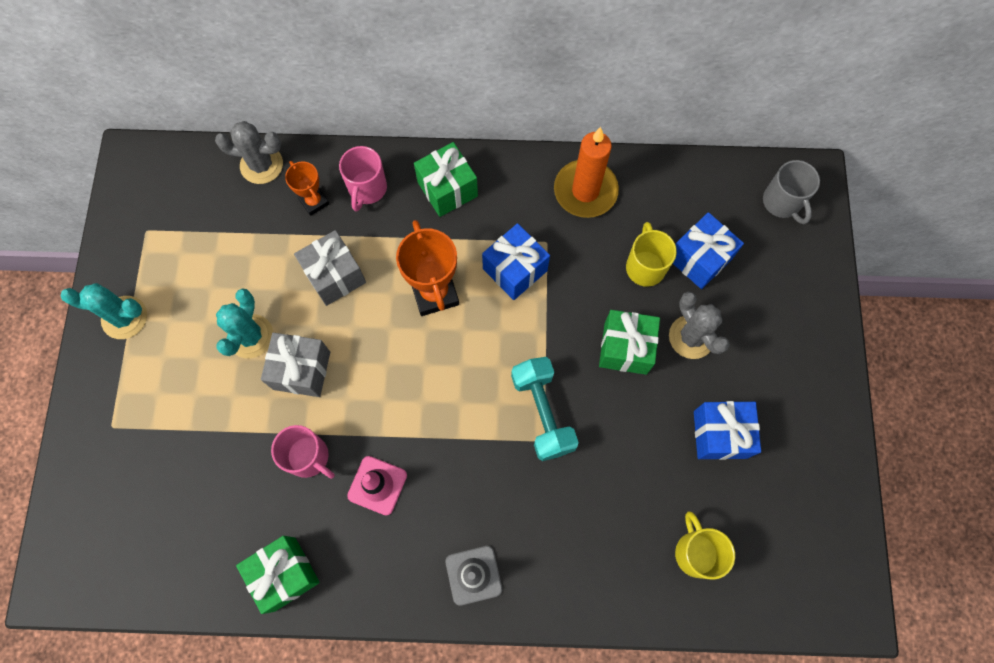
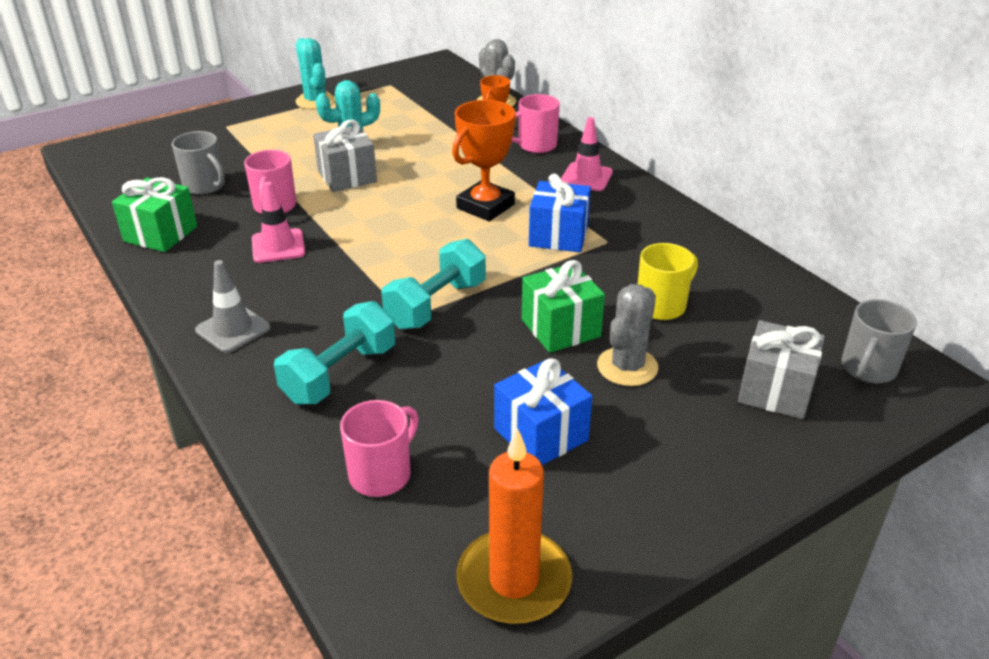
camera: 55 degrees right, 35 degrees down
(224, 499) = (205, 186): none -> grey mug
(334, 276) = (444, 160): grey gift -> grey gift (775, 390)
(447, 189) = (586, 177): green gift -> pink traffic cone
(579, 525) = (339, 374): none -> turquoise dumbbell
(585, 191) = (687, 242): orange candle -> orange candle (514, 581)
(696, 552) = (382, 474): yellow mug -> pink mug
(699, 259) = (719, 337): blue gift -> none

